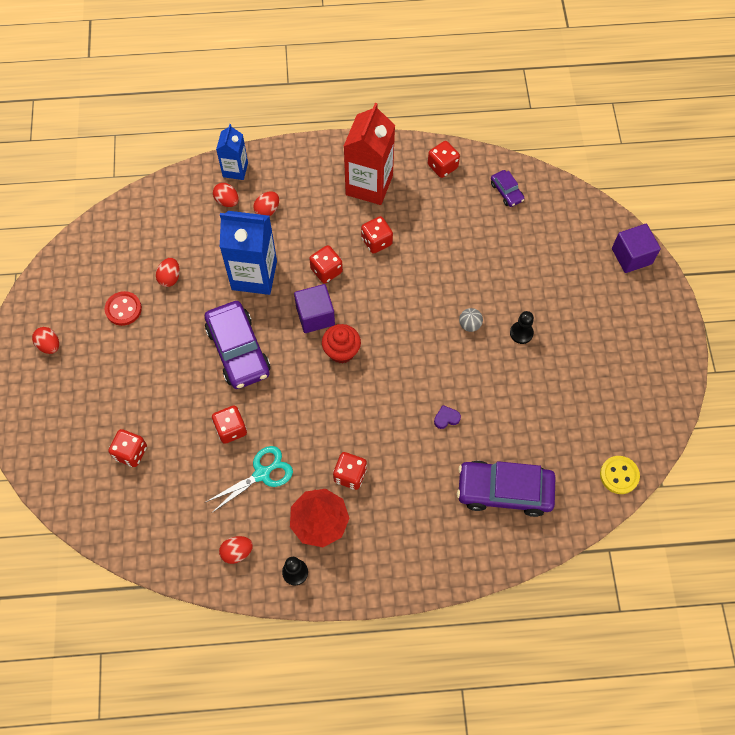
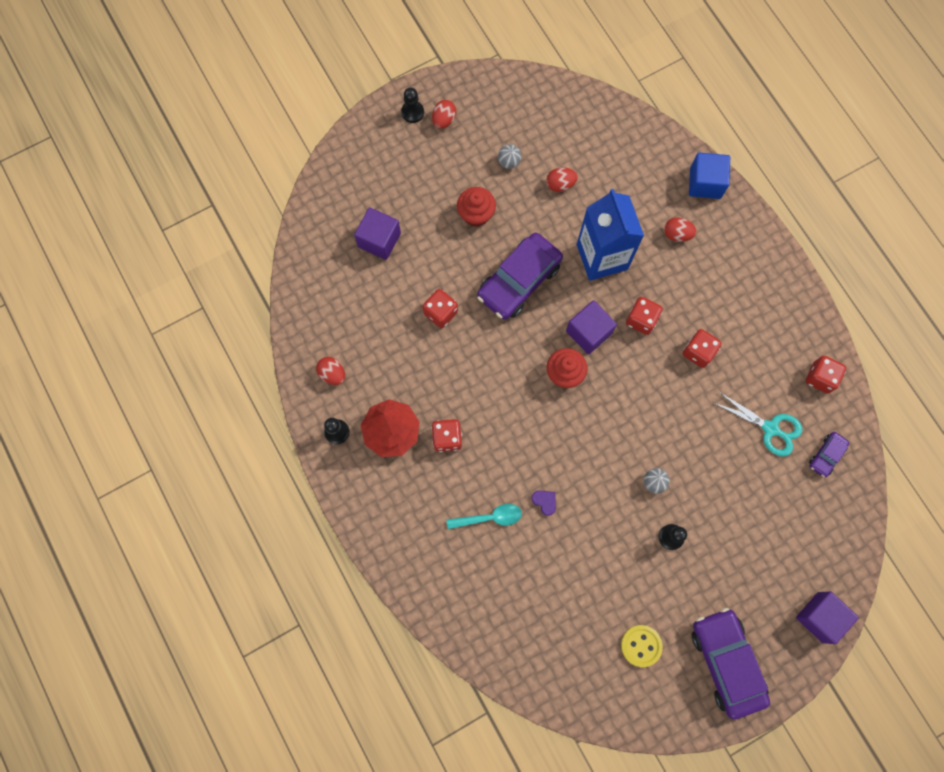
camera: 65 degrees right, 10 degrees up
(24, 369) = (412, 112): none -> black pawn
(123, 309) = (509, 161): red button -> grey ball
(131, 452) = (379, 240): red dice -> purple cube
(156, 358) = (476, 214): none -> red cupcake
(227, 201) = (667, 193): red egg -> none
(235, 170) = (705, 183): blue carton -> blue cube
(262, 474) = (412, 360): turquoise scissors -> turquoise scissors (770, 428)
(369, 185) = (758, 316): red carton -> none
(439, 470) = (489, 517): none -> turquoise spoon
(504, 491) = (498, 588): purple car -> purple car (726, 662)
(619, 475) = (566, 694): yellow button -> yellow button (641, 645)

